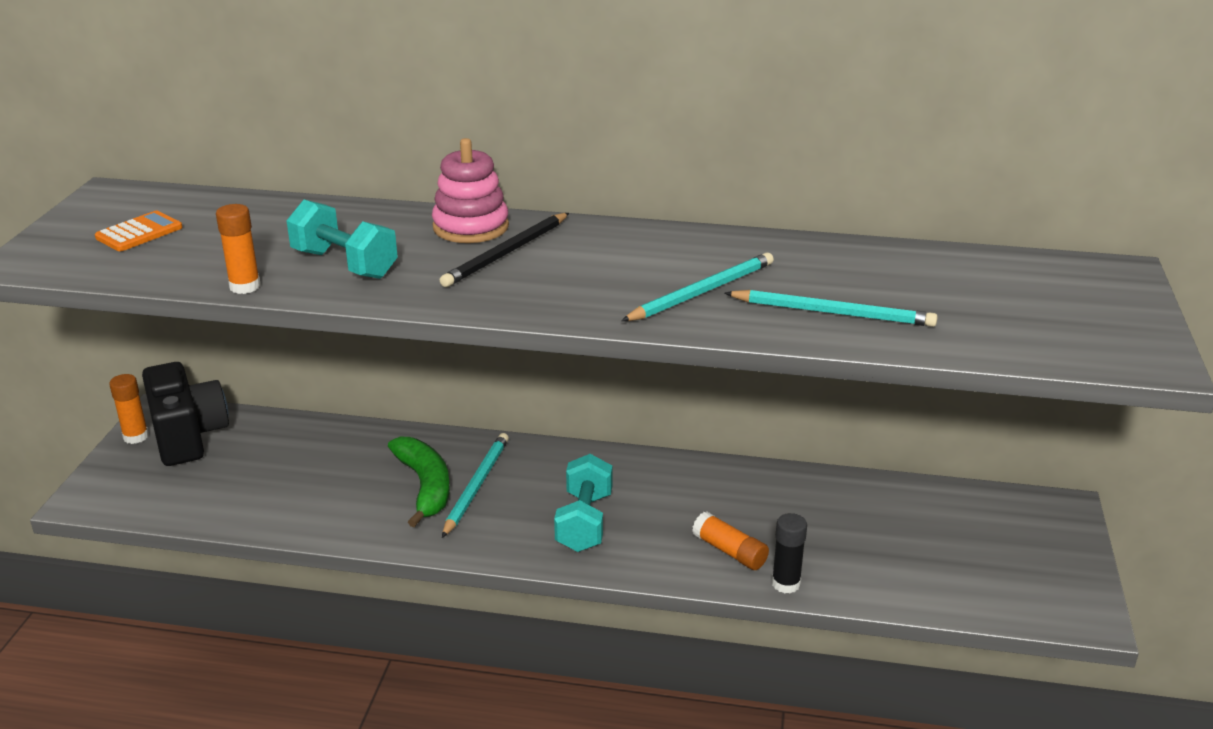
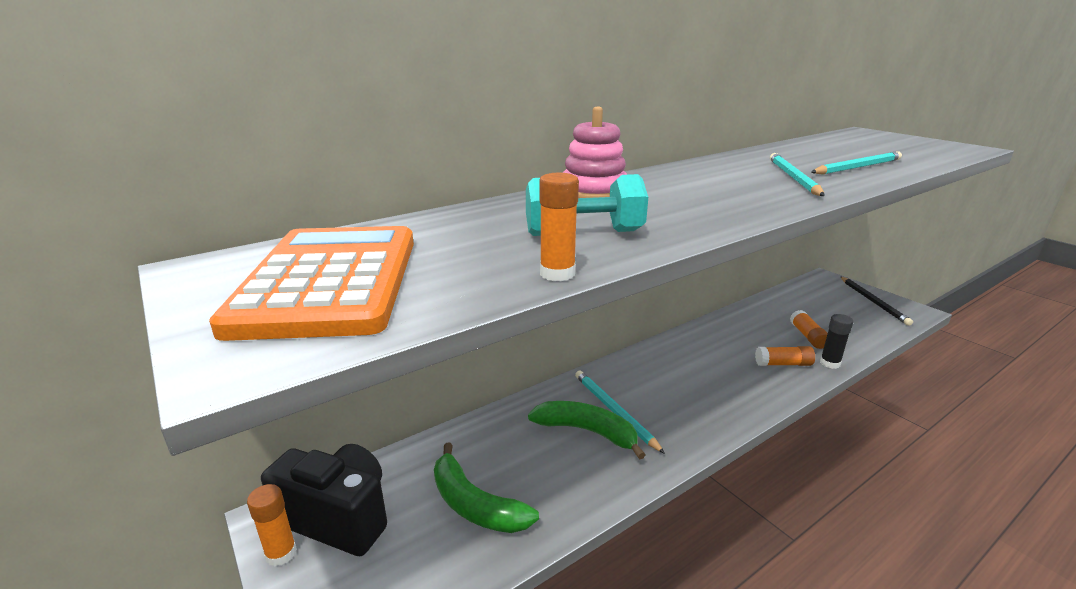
camera: 45 degrees left, 5 degrees down
(139, 233) = (331, 281): orange calculator -> orange calculator, size x2.33
(267, 481) = (474, 504): none -> green banana
(506, 253) = (656, 195): black pencil -> black pencil (873, 302)
(584, 522) = (703, 393): turquoise dumbbell -> none
(834, 547) = (808, 336): none -> orange glue stick

